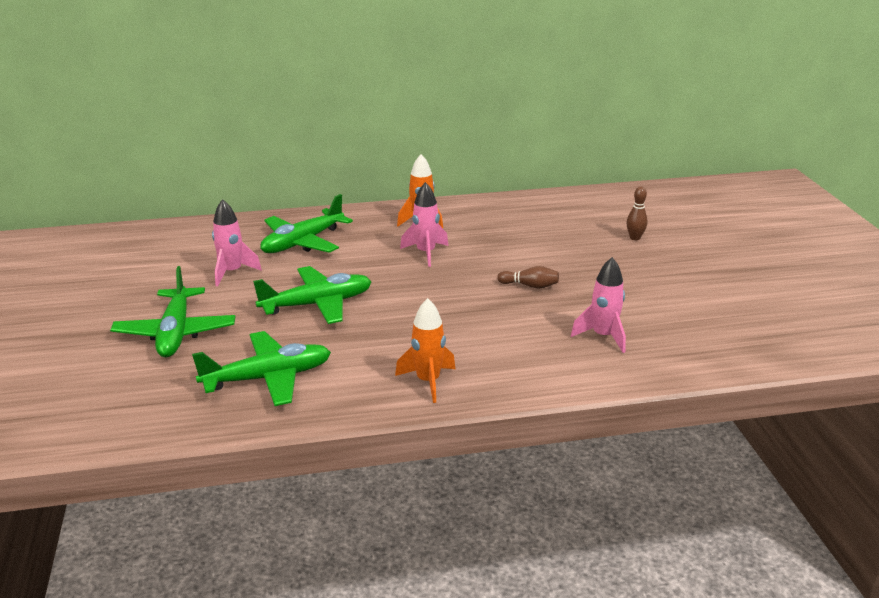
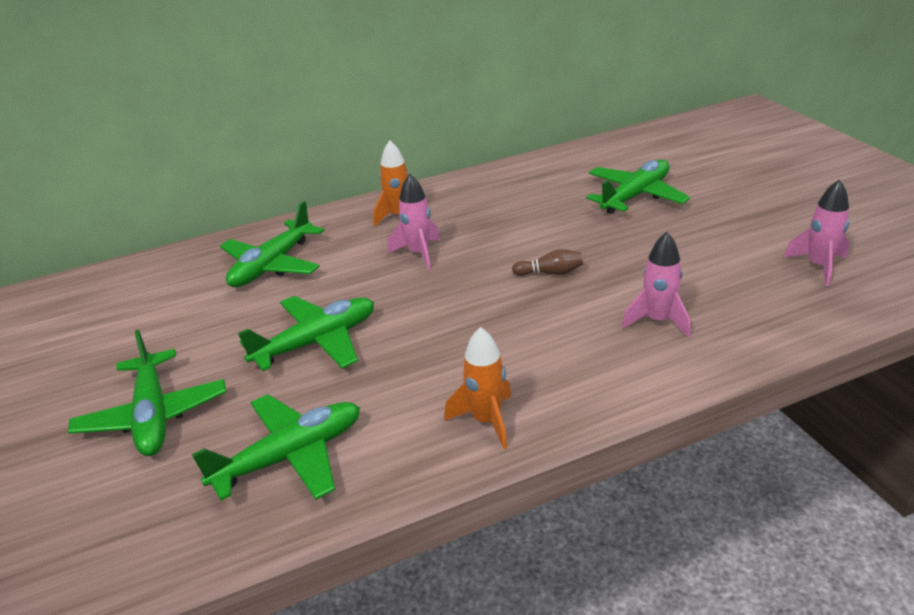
camera: 10 degrees left, 5 degrees up
(232, 272) = (200, 319): pink rocket -> pink rocket (818, 266)
(635, 238) = (635, 196): brown bowling pin -> green plane

